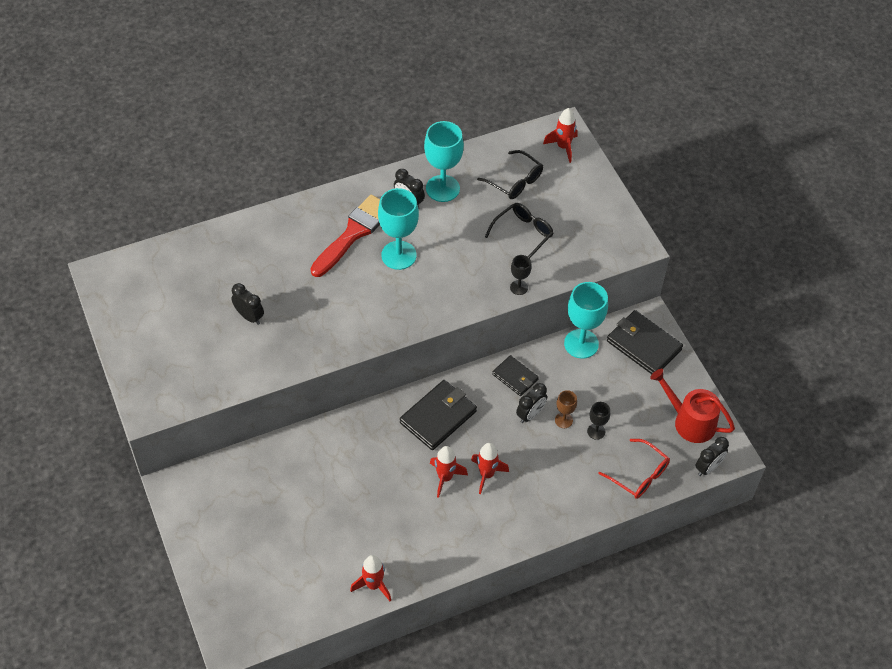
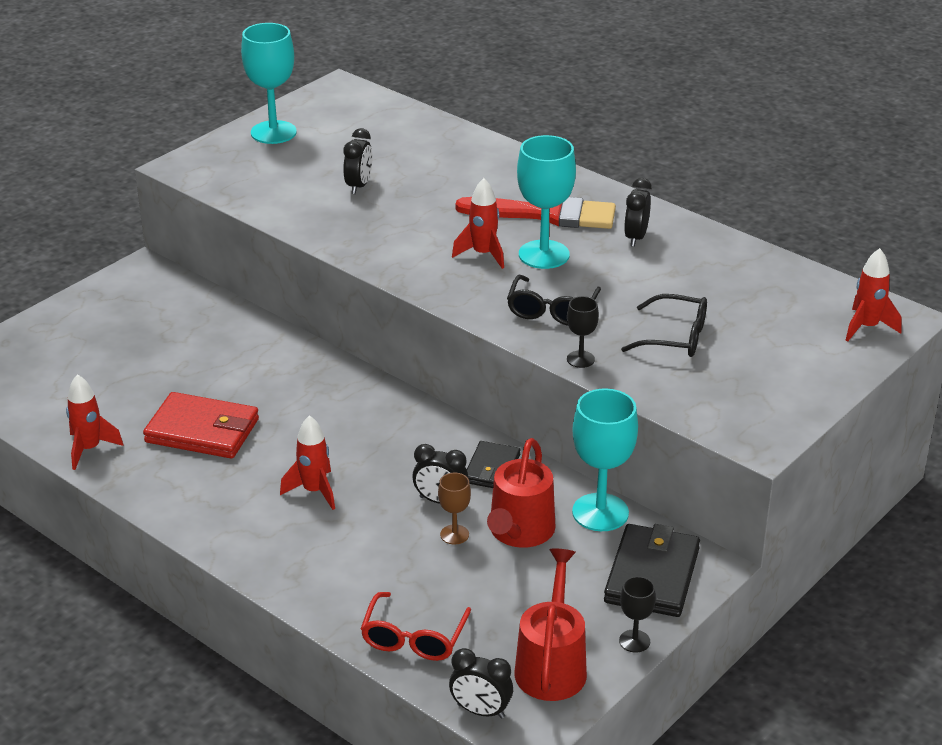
camera: 65 degrees right, 20 degrees down
(391, 513) = (202, 431): none -> red wallet
(438, 417) = (376, 423): black wallet -> none
(442, 188) = (685, 255): turquoise goblet -> turquoise goblet (273, 132)
(445, 478) = (285, 458): red rocket -> red rocket (483, 254)
(515, 181) = (760, 306): black glasses -> black glasses (552, 310)
(577, 388) = (519, 532): none -> red watering can
(596, 431) = (459, 571): black goblet -> black goblet (634, 641)

